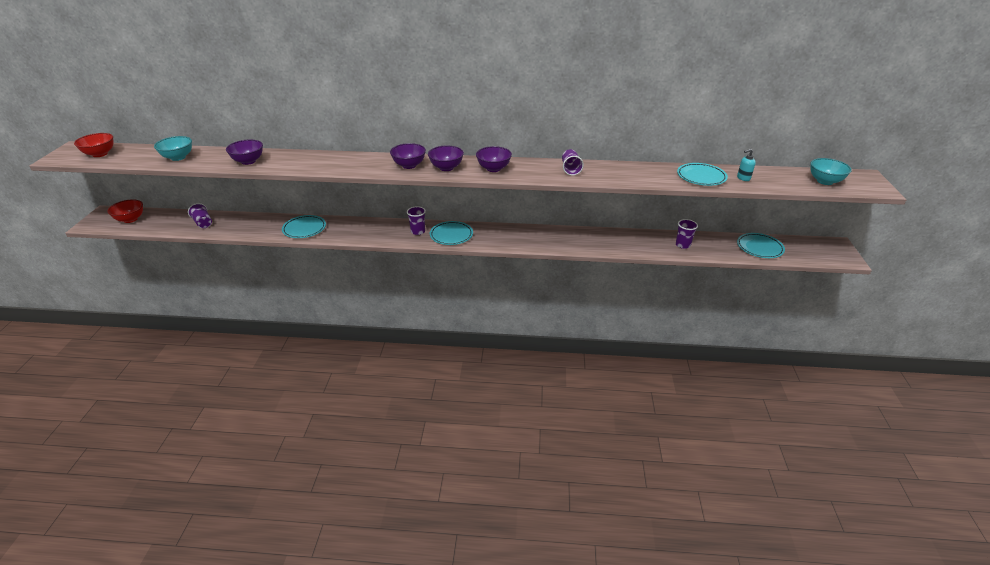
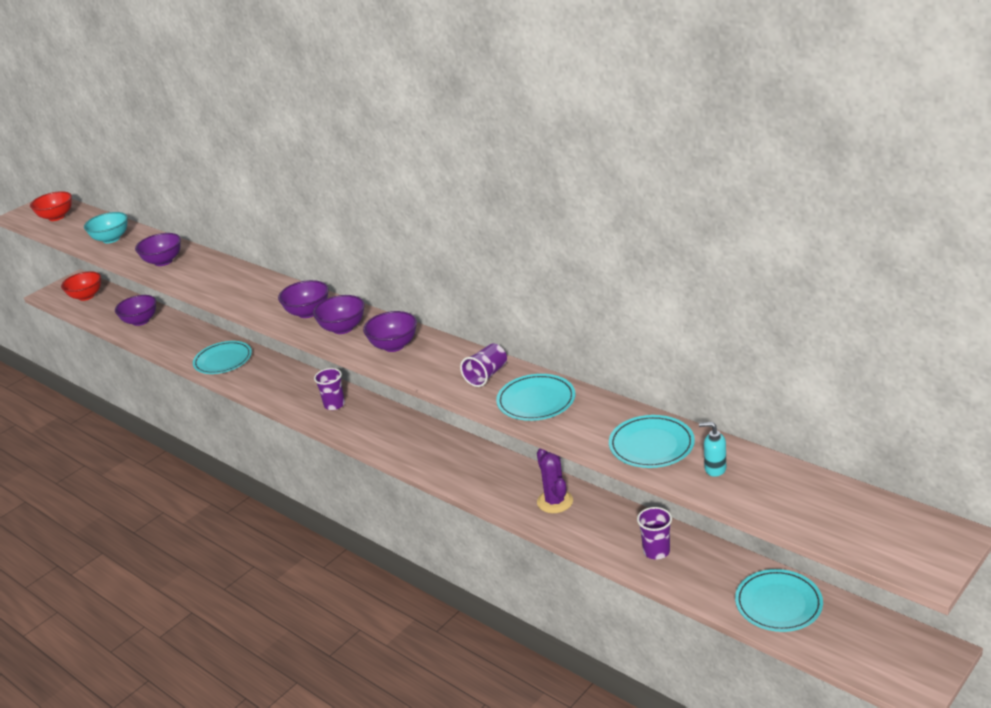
camera: 40 degrees right, 5 degrees down
(203, 223) = (140, 321): purple cup -> purple bowl
(451, 235) = (365, 423): turquoise plate -> turquoise plate (536, 401)
(607, 240) = (555, 501): none -> purple cactus
(825, 181) = (848, 520): turquoise bowl -> none

